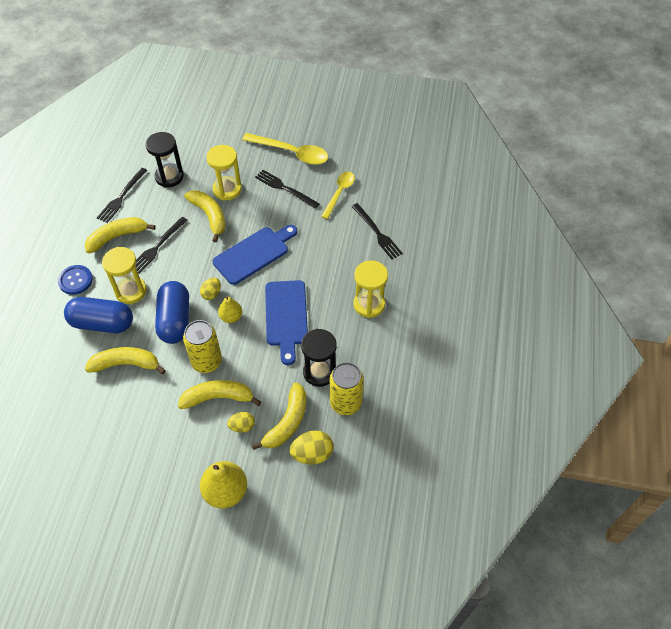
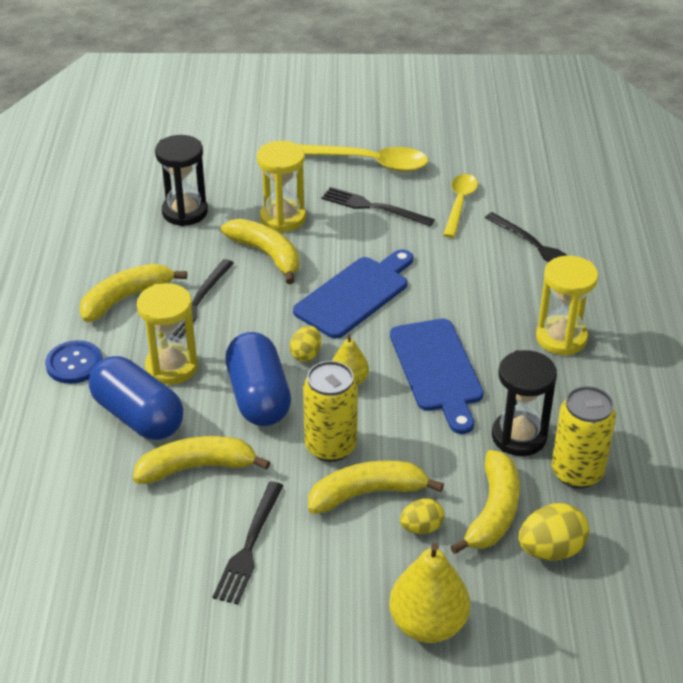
camera: 10 degrees left, 15 degrees down
(102, 323) = (138, 416): blue capsule -> blue capsule turned 45 degrees clockwise
(122, 197) = (116, 245): black fork -> black fork (249, 546)

